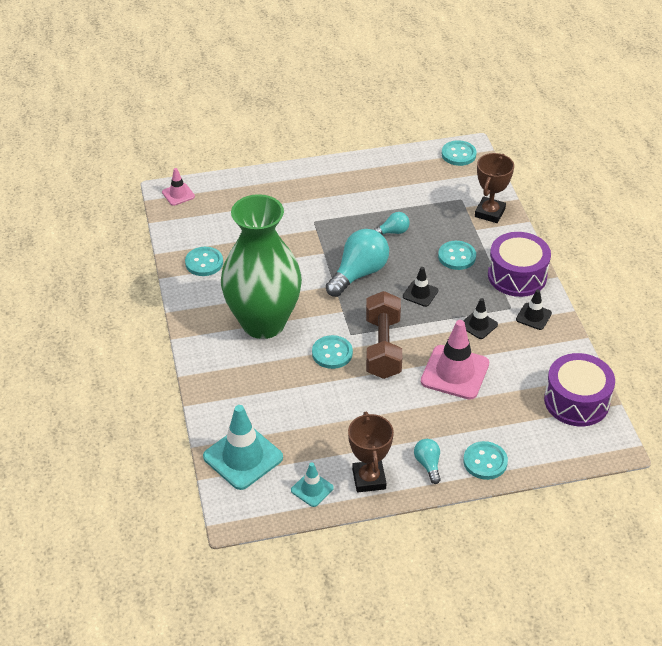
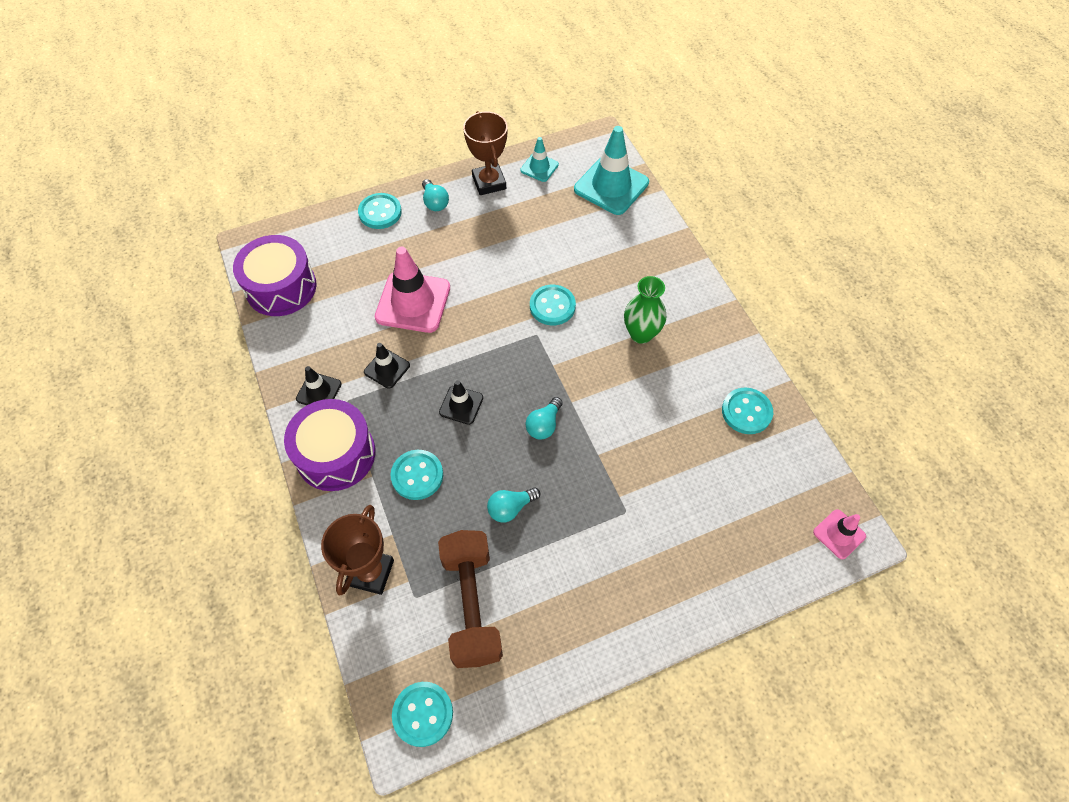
camera: 170 degrees right, 15 degrees up
(263, 323) = (641, 334): green vase -> green vase, size x0.44
(359, 273) = (544, 425): turquoise light bulb -> turquoise light bulb, size x0.50
(383, 347) = (496, 322): brown dumbbell -> brown dumbbell (472, 604)

